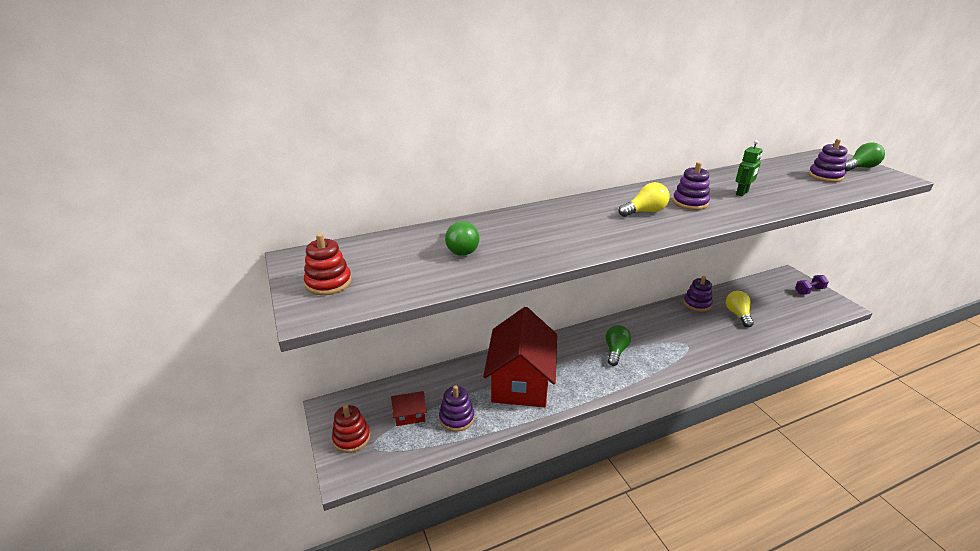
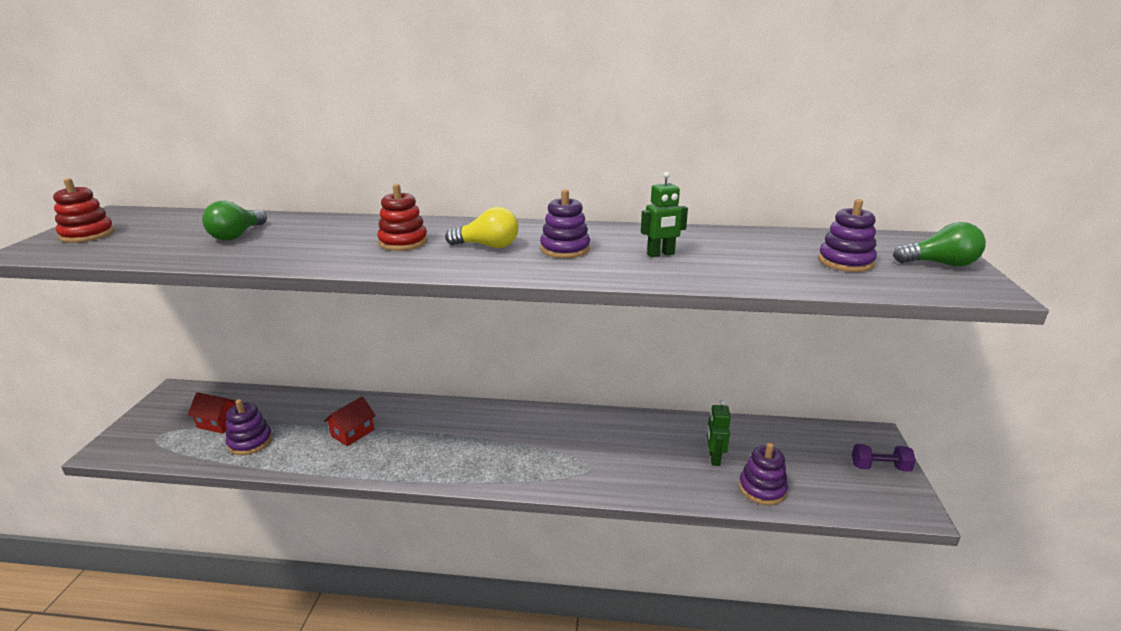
camera: 30 degrees right, 5 degrees down
(351, 438) = (152, 423): red stacking toy -> red stacking toy (403, 242)
(520, 381) = (352, 433): red house -> red house, size x0.41
(615, 351) = (493, 441): green light bulb -> none
(697, 304) = (673, 426): purple stacking toy -> purple stacking toy (762, 489)
(738, 314) = (714, 458): yellow light bulb -> green robot

